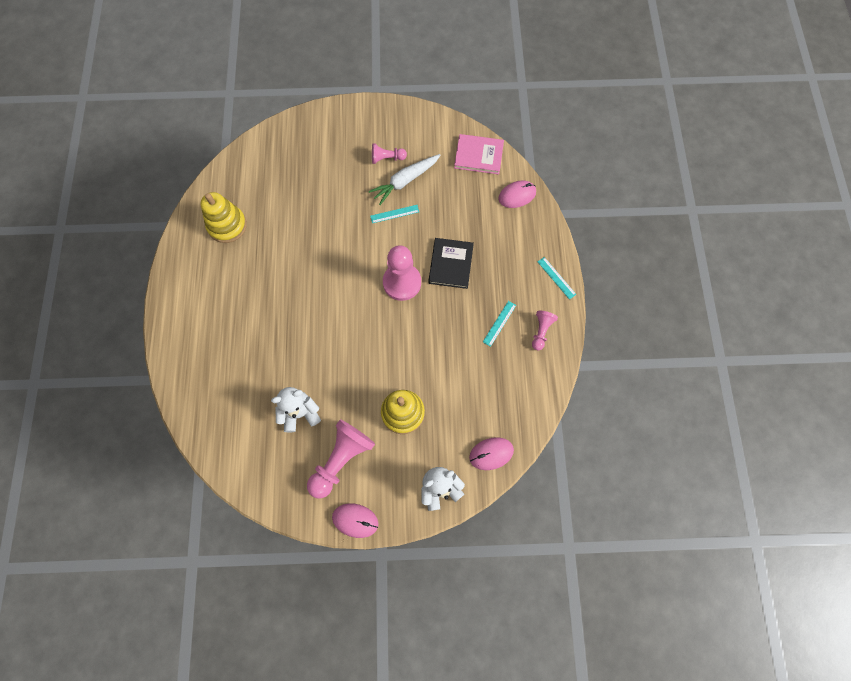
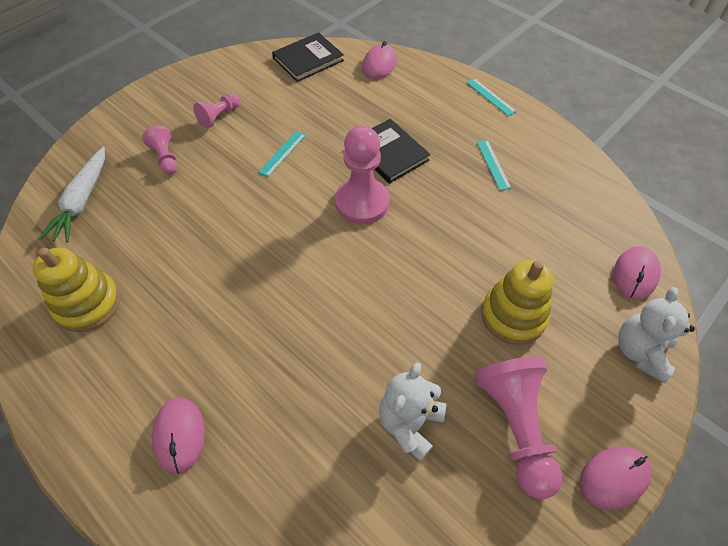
camera: 45 degrees left, 15 degrees down
(208, 326) = (179, 435): none -> pink mouse
(405, 181) = (261, 121): white carrot -> white carrot (82, 201)
(478, 156) = (308, 59): pink book -> black book
(541, 331) = (534, 143): pink pawn -> pink pawn (165, 158)
(556, 278) = (490, 97): turquoise ruler -> turquoise ruler turned 45 degrees clockwise

